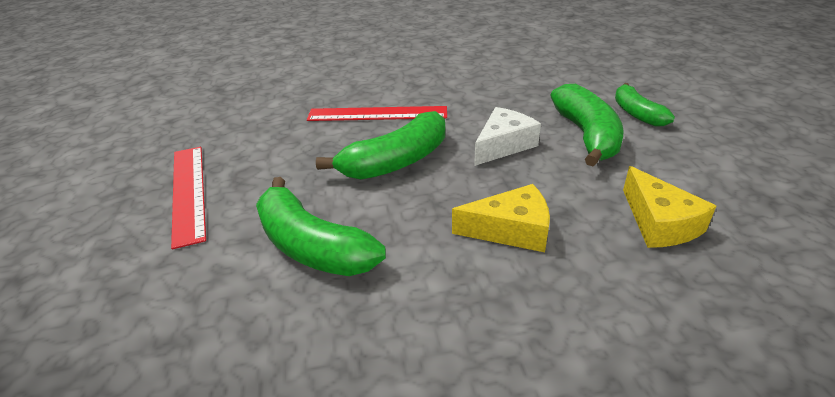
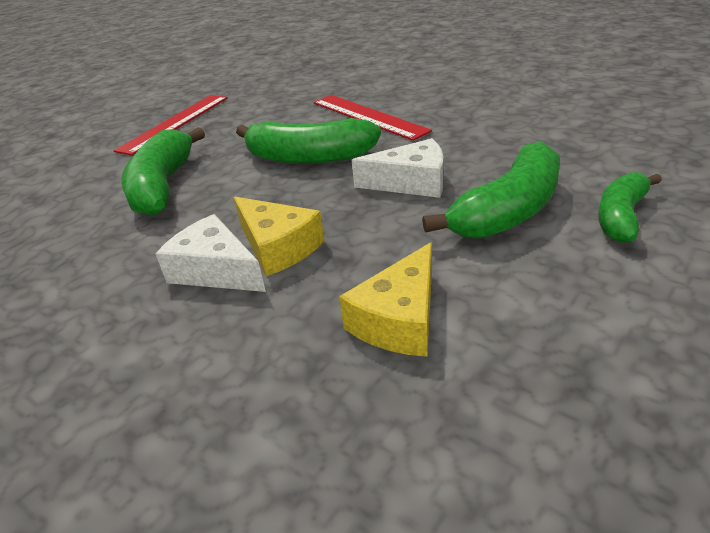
camera: 50 degrees right, 0 degrees up
(504, 272) = (215, 270): none -> white cheese

